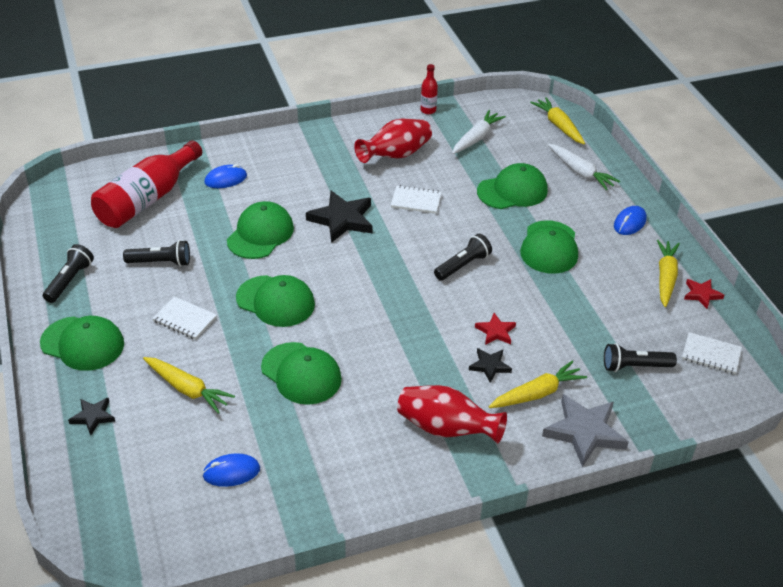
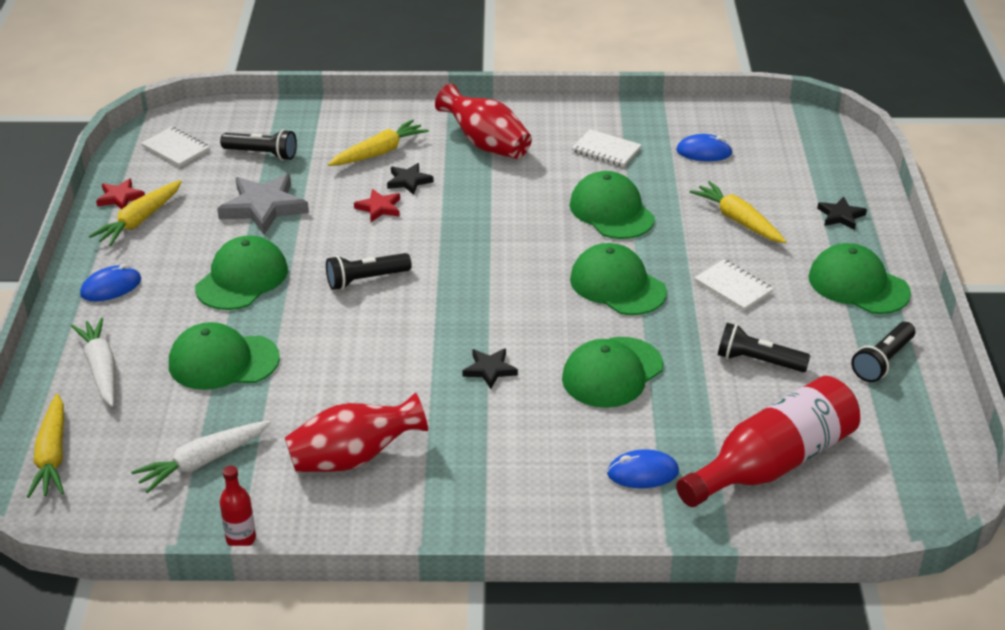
camera: 160 degrees left, 5 degrees down
(342, 219) = (489, 370): black star -> black star, size x0.54
(416, 201) = (370, 375): white notebook -> white notebook (606, 150)
(537, 393) = (379, 152): yellow carrot -> yellow carrot turned 150 degrees clockwise
(584, 432) = (358, 119): grey star -> grey star (263, 207)

